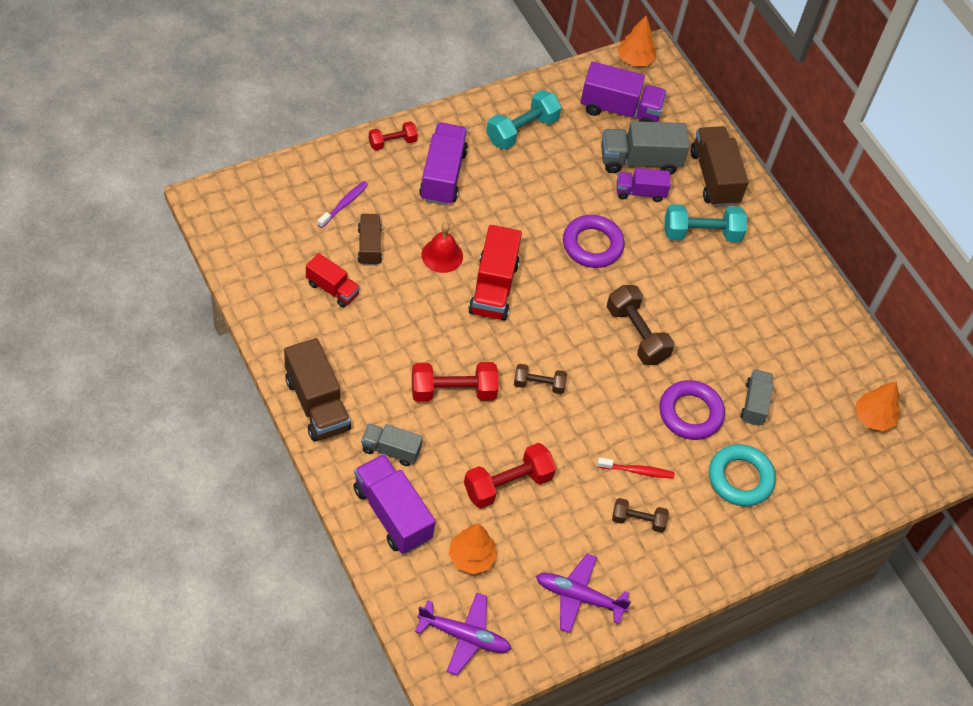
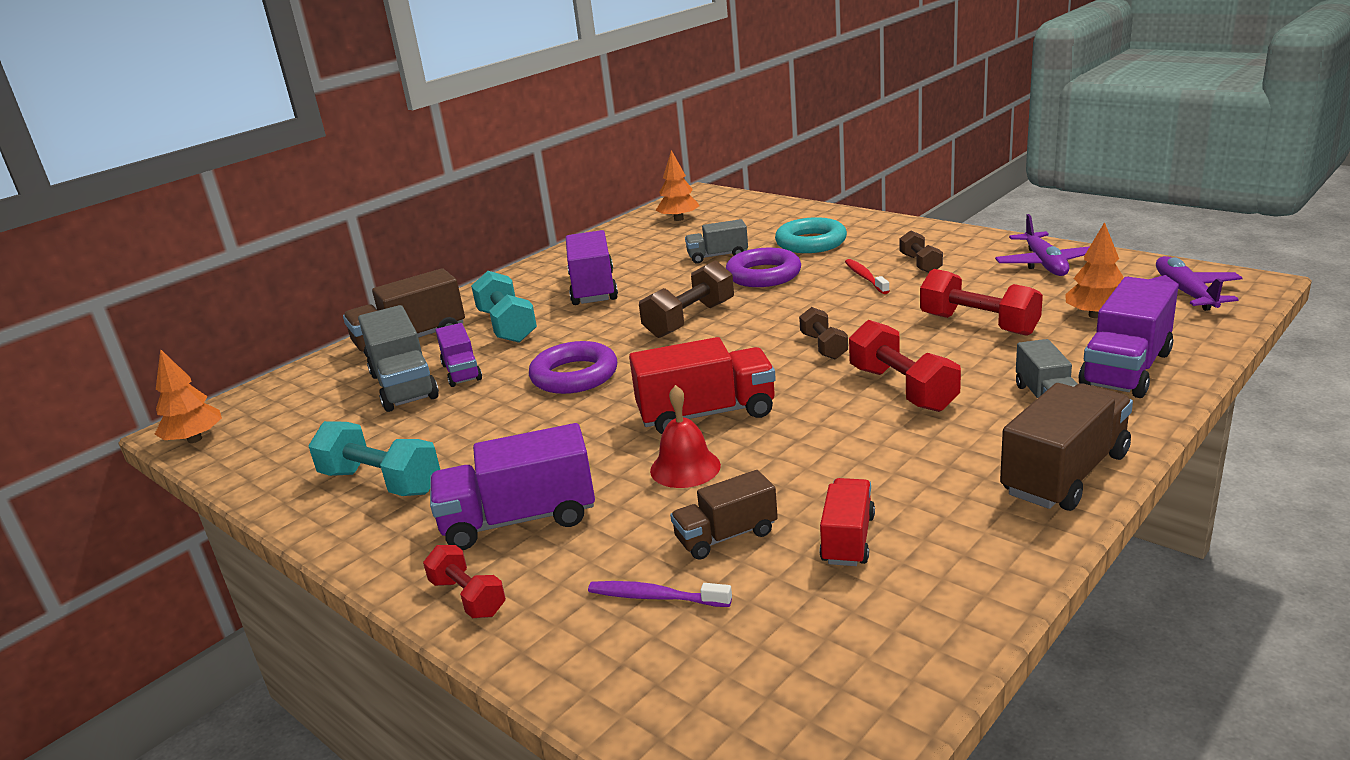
camera: 100 degrees left, 30 degrees down
(620, 110) = (307, 423): purple truck -> purple truck (593, 289)

